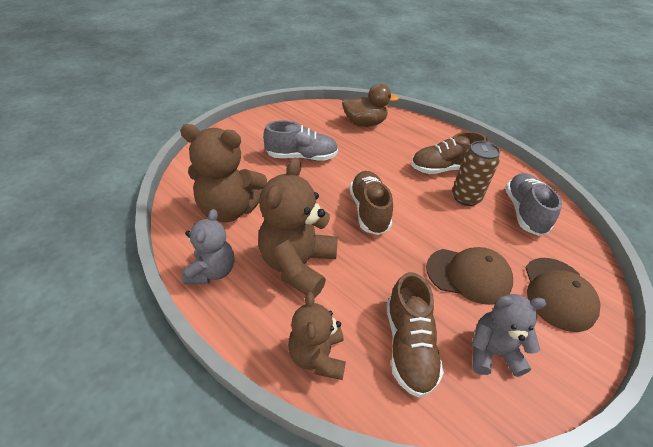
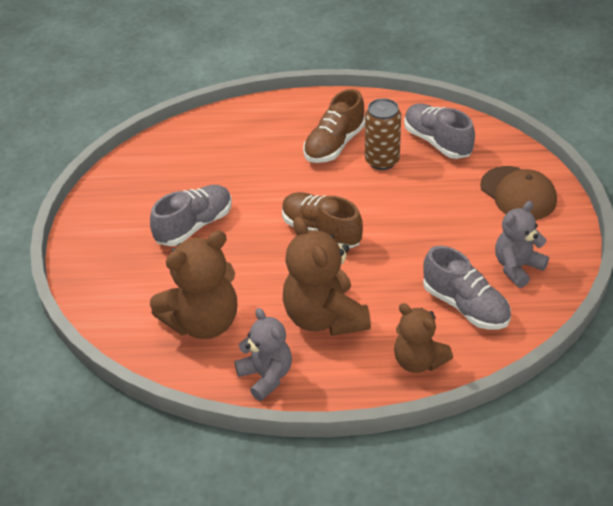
camera: 40 degrees left, 0 degrees up
(364, 123) = (205, 145): brown duck -> none
(408, 345) = (465, 306): brown shoe -> grey shoe
(468, 275) = (451, 226): brown cap -> none

